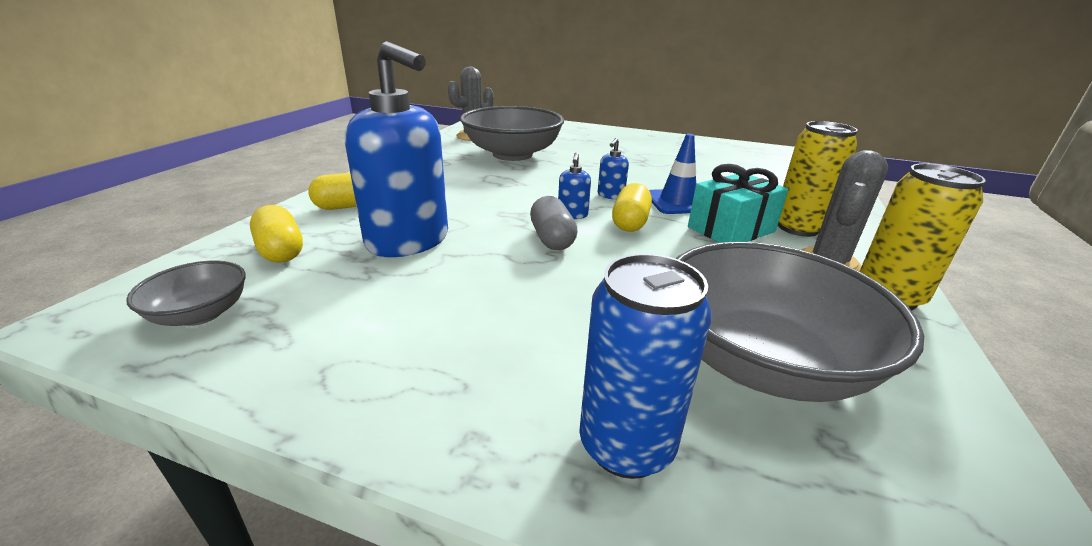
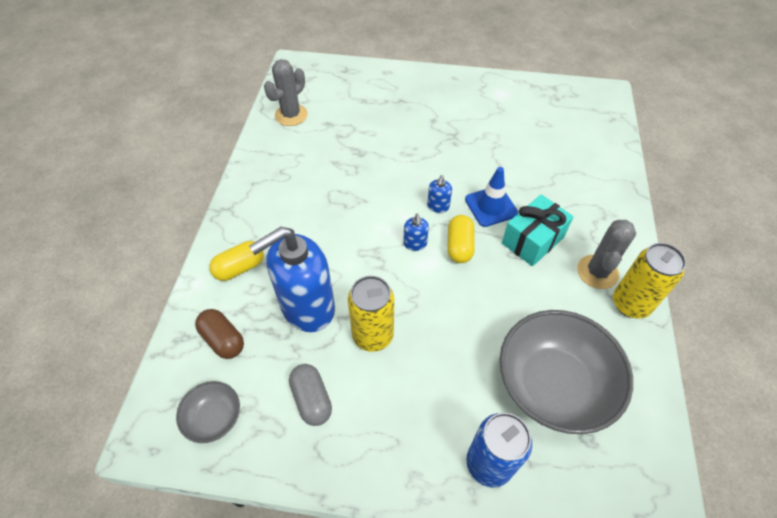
camera: 10 degrees left, 25 degrees up
(281, 251) = (223, 340): yellow capsule -> brown capsule
(408, 241) = (307, 307): blue soap dispenser -> blue soap dispenser turned 120 degrees clockwise
(512, 154) = (339, 147): grey bowl -> none
(552, 239) = (408, 282): grey capsule -> grey capsule (312, 399)
(798, 228) = (580, 227): yellow can -> yellow can (372, 335)

